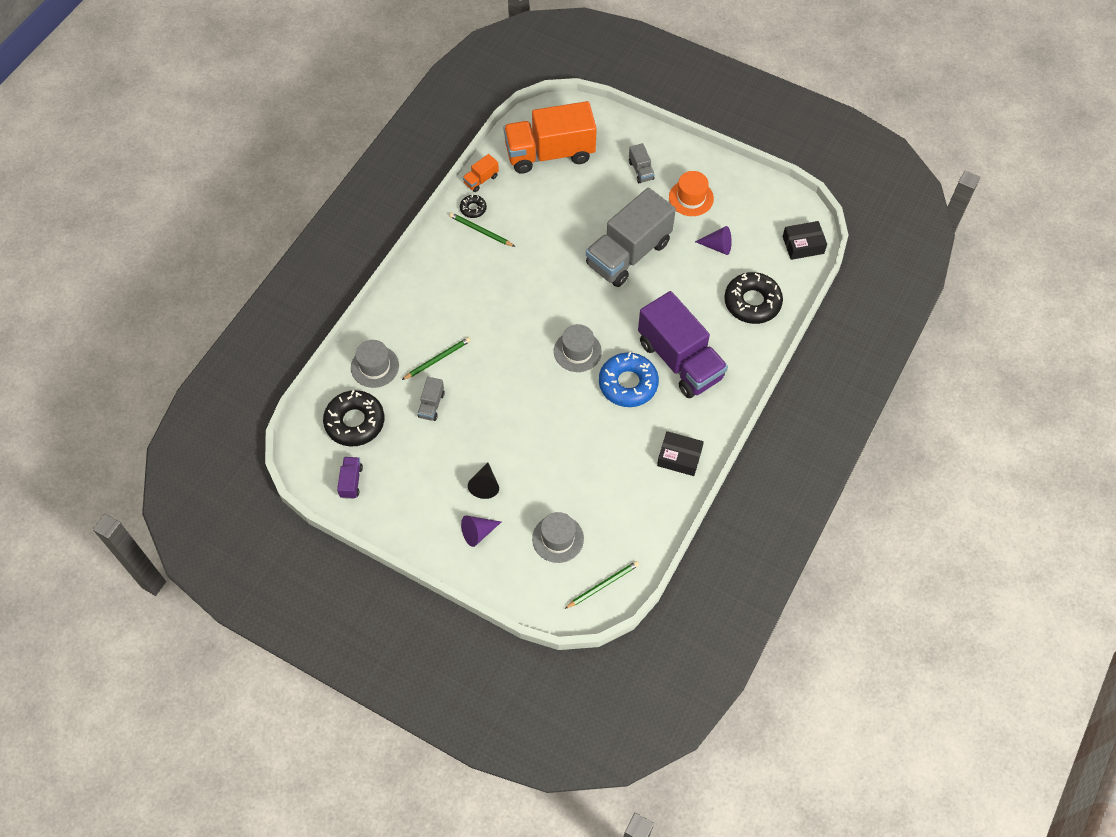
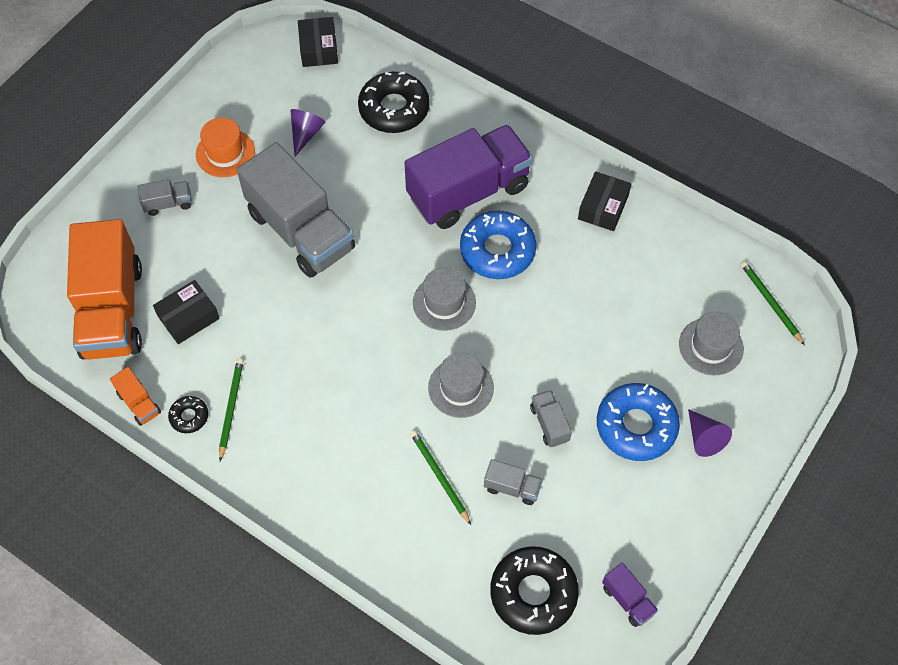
camera: 85 degrees left, 0 degrees up
(351, 481) = (627, 600): purple truck -> purple truck turned 135 degrees counterclockwise
(375, 366) = (443, 563): grey hat -> grey hat (461, 388)
(481, 231) = (231, 408): green pencil -> green pencil turned 150 degrees clockwise
(482, 426) = (549, 424): none -> grey truck
(485, 485) = (636, 426): black cone -> blue donut
(549, 197) = (188, 317): none -> black box

